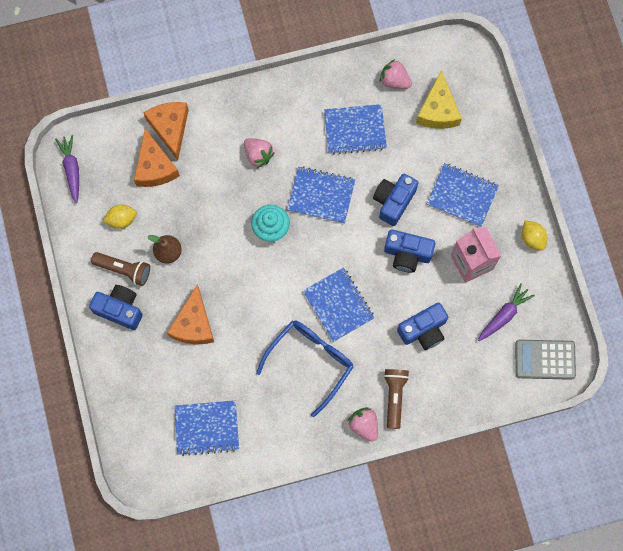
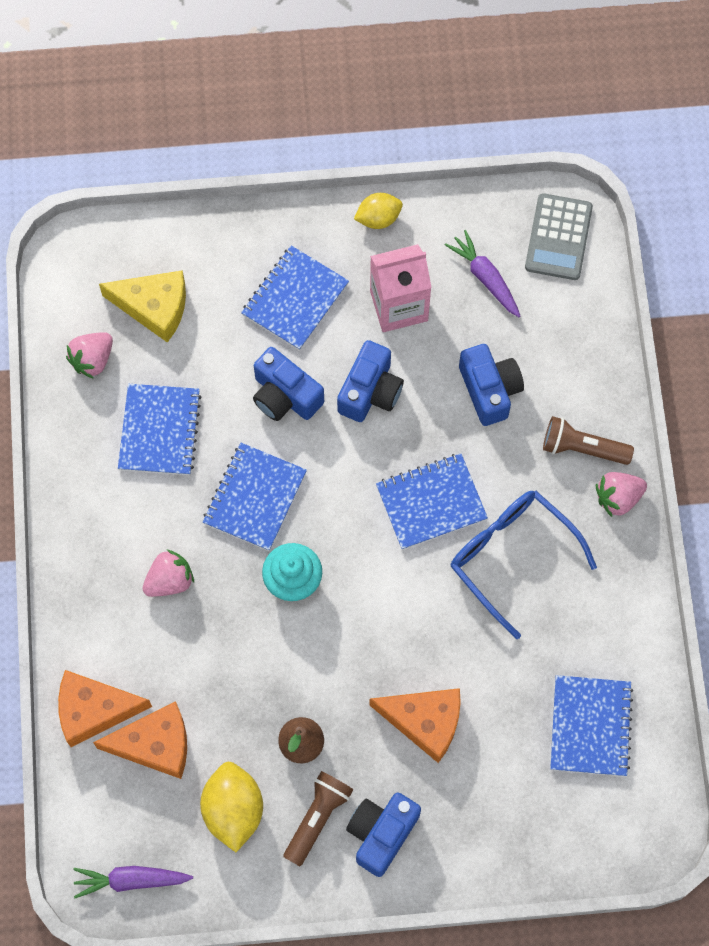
camera: 80 degrees left, 5 degrees down
(121, 220) = (233, 810): yellow lemon -> yellow lemon, size x1.58

